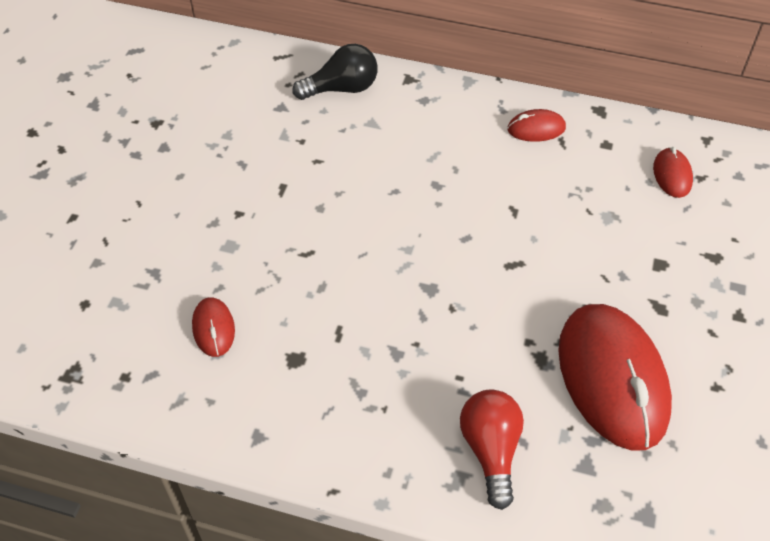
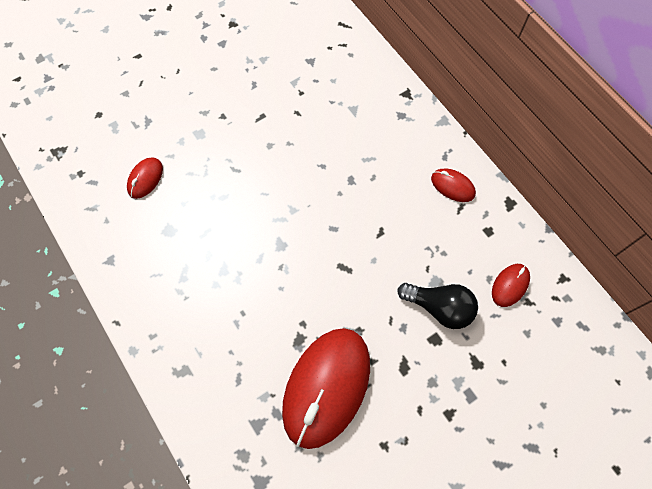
camera: 40 degrees right, 15 degrees up
(342, 88) = (358, 72): black light bulb -> black light bulb (439, 307)
(491, 450) = (216, 370): red light bulb -> none

